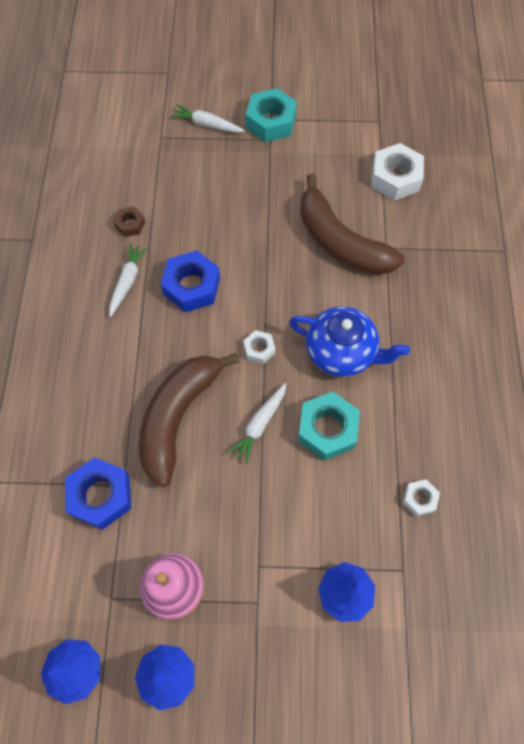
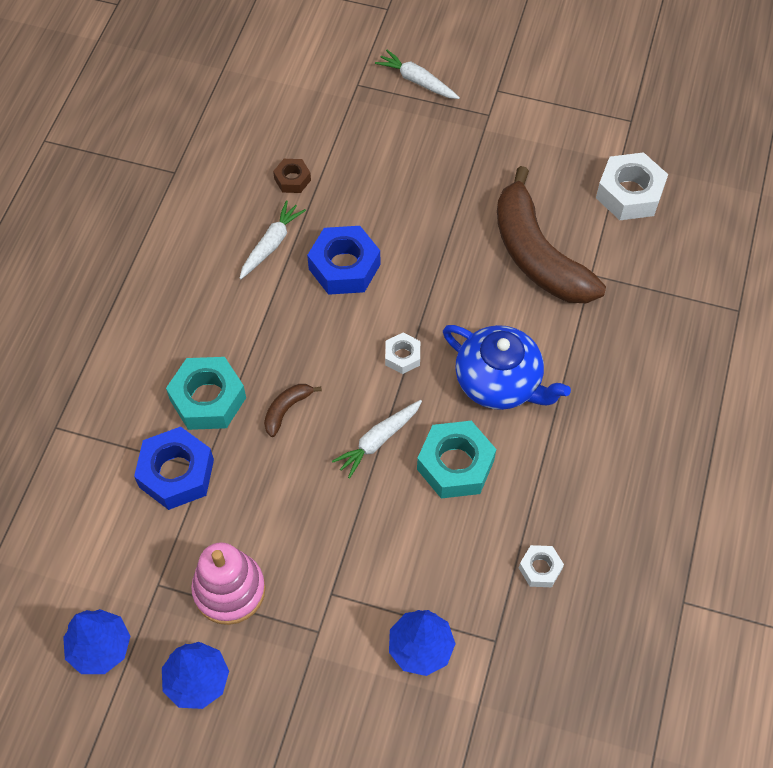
camera: 15 degrees right, 5 degrees down
(178, 417) = (286, 410): brown banana -> brown banana, size x0.40
(271, 122) = (496, 93): turquoise nut -> turquoise nut (208, 399)

